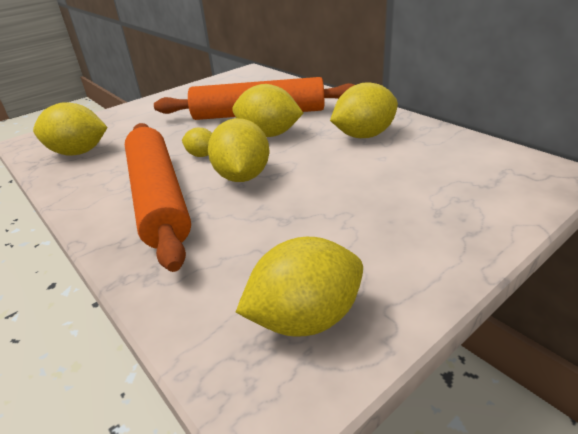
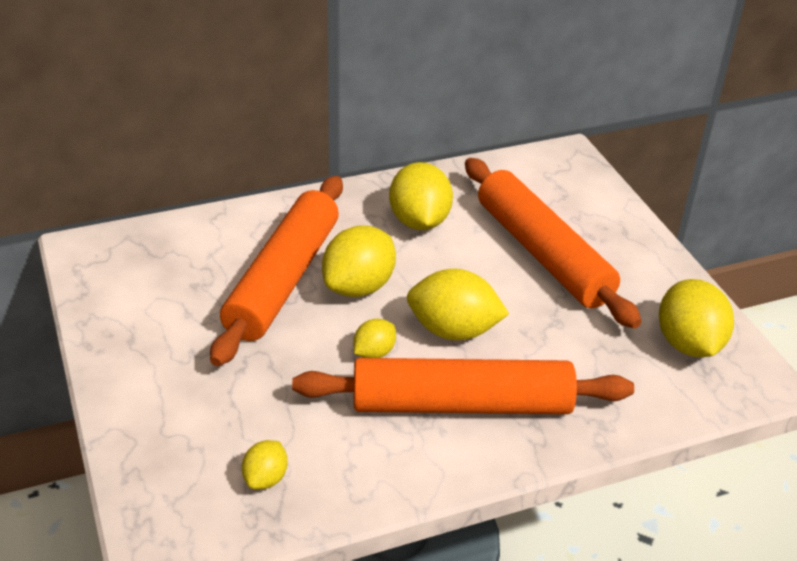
camera: 75 degrees left, 5 degrees up
(78, 152) = (265, 478): yellow lemon -> yellow lemon, size x0.54
(379, 193) = (543, 253): none -> orange rolling pin

